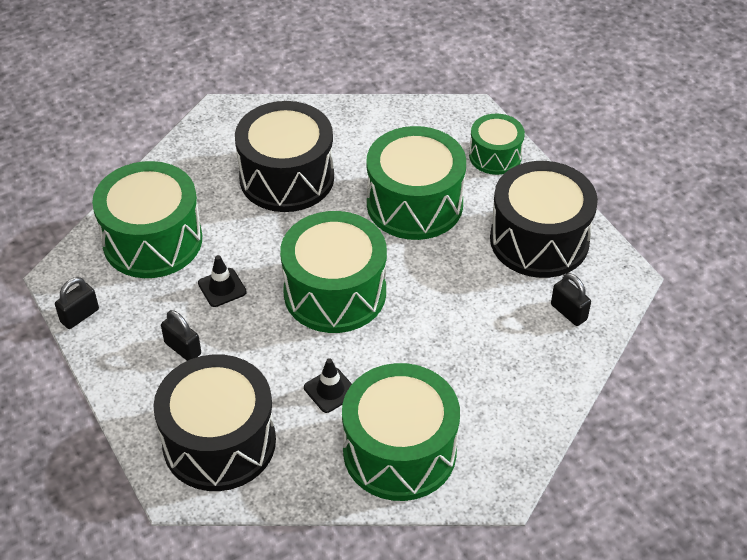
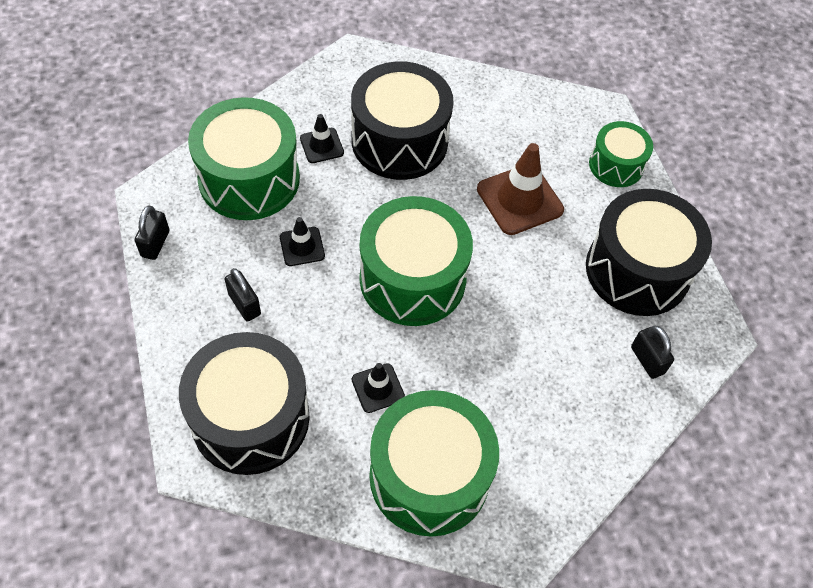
camera: 10 degrees right, 10 degrees up
(79, 316) = (155, 243): black padlock -> black padlock turned 45 degrees counterclockwise
(213, 197) = (322, 145): none -> black traffic cone
(414, 204) = (519, 199): green drum -> brown traffic cone

